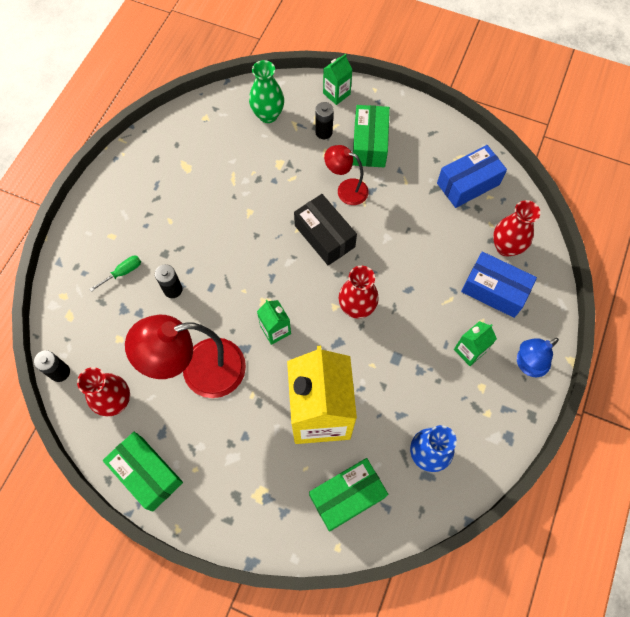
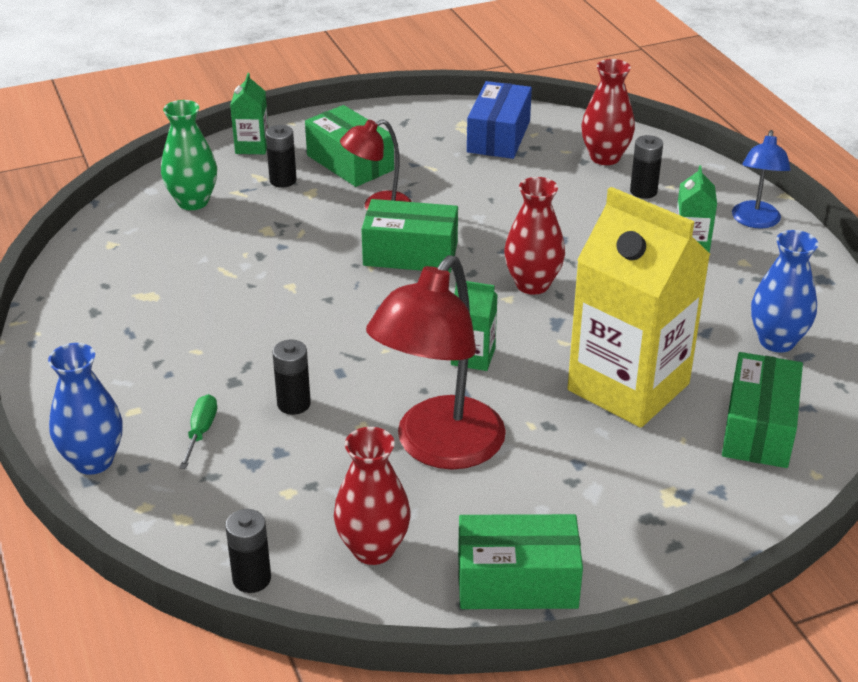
camera: 45 degrees left, 30 degrees down
(70, 252) = (93, 461): none -> blue vase
(324, 236) = (410, 254): black box -> green box
(494, 290) = (643, 191): blue box -> black battery

